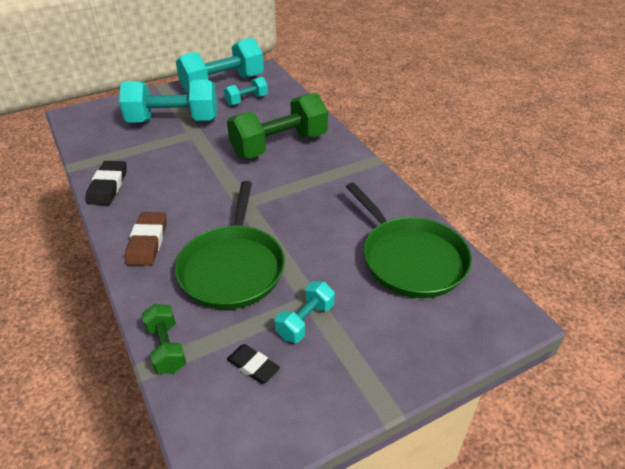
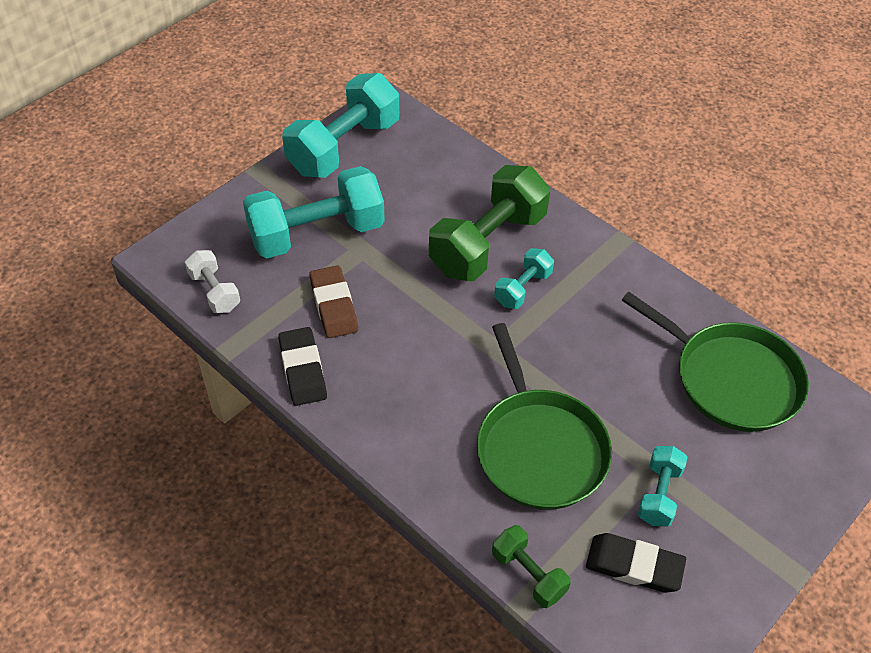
camera: 20 degrees left, 10 degrees up
(89, 137) = (215, 291): none -> white dumbbell
(147, 242) = (413, 441): brown eraser -> brown eraser (334, 305)
(247, 100) = (397, 171): turquoise dumbbell -> turquoise dumbbell (522, 288)
(253, 366) = (634, 566): black eraser -> black eraser, size x1.51

